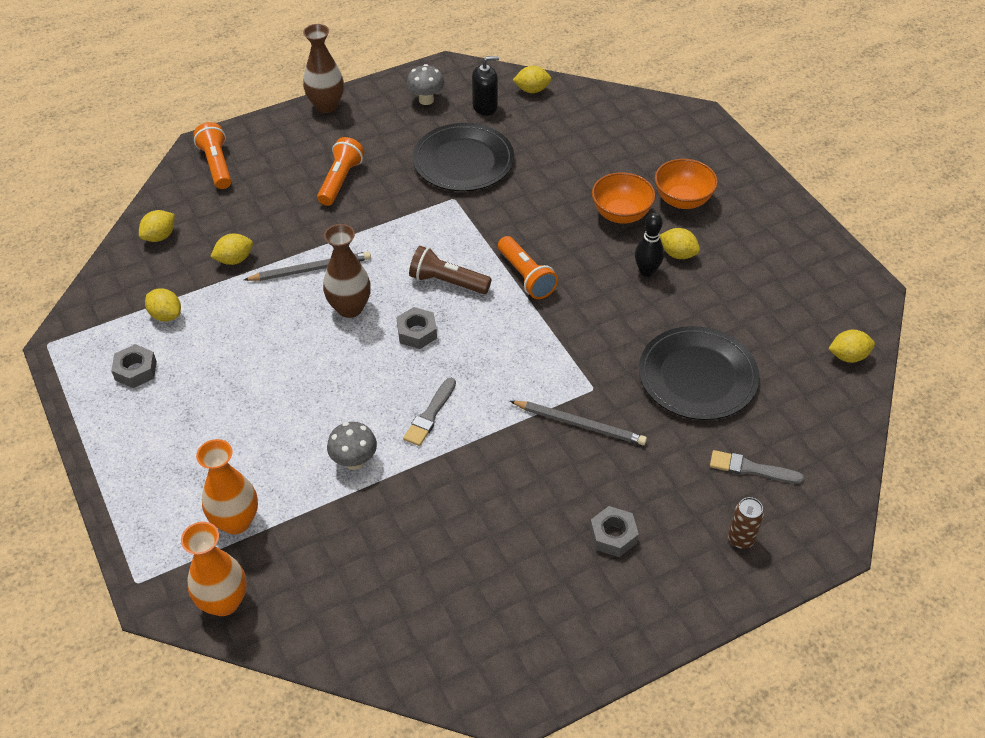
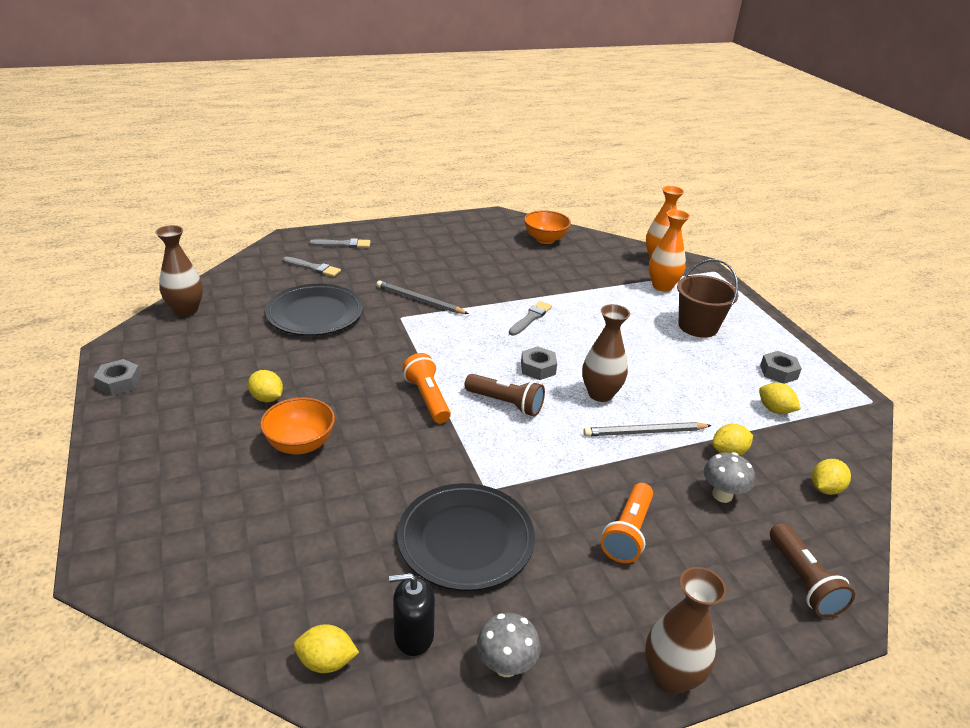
camera: 175 degrees left, 15 degrees down
(209, 437) = (698, 326): none -> brown bucket
(217, 165) = (803, 581): orange flashlight -> brown flashlight
(354, 461) = (586, 302): grey mushroom -> grey mushroom (722, 495)
(613, 536) = (420, 254): grey nut -> grey nut (119, 383)
(646, 271) = (308, 387): black bowling pin -> none
(682, 200) = (221, 451): orange bowl -> orange bowl (545, 239)
(741, 539) = (343, 244): brown can -> grey brush
(848, 356) = (186, 310): yellow lemon -> brown vase

